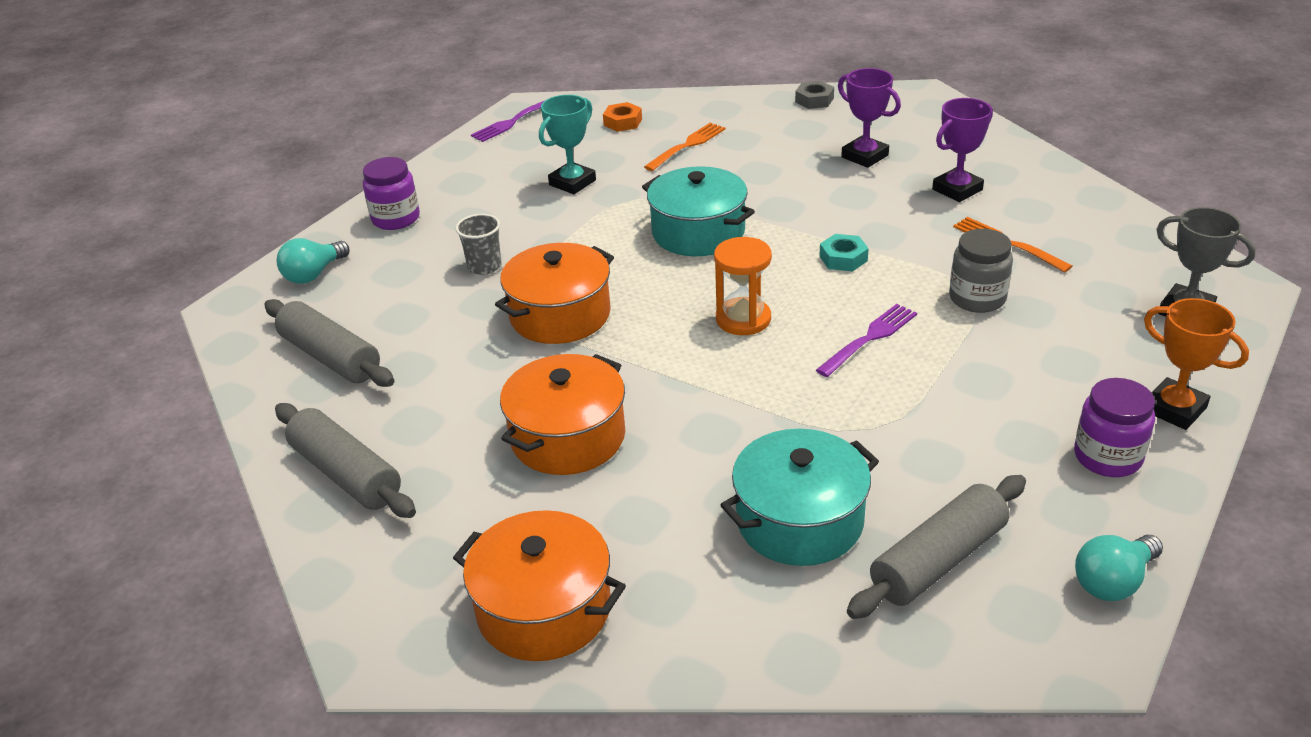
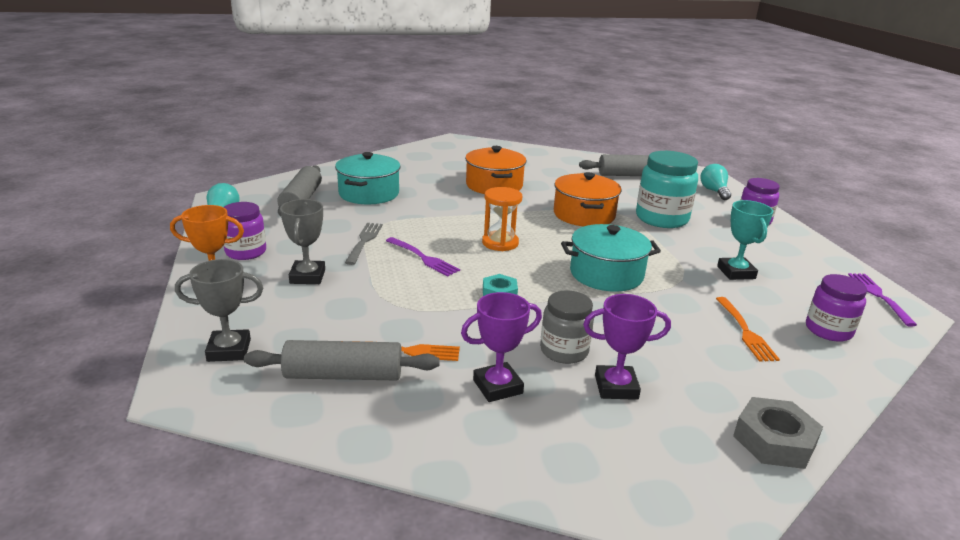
camera: 130 degrees right, 10 degrees down
(346, 474) = (545, 158): grey rolling pin -> grey rolling pin (343, 375)
(484, 266) = (661, 218): grey cup -> turquoise jar
(544, 609) = (424, 156): orange pot -> none
(623, 122) = (828, 330): orange nut -> purple jar
(814, 100) = (774, 441): grey nut -> grey nut, size x1.54
(869, 339) = (423, 258): purple fork -> purple fork turned 45 degrees counterclockwise
(918, 401) = (364, 242): none -> grey fork
(957, 189) = (497, 387): purple trophy -> purple trophy turned 60 degrees clockwise
(977, 298) = (385, 302): grey jar -> grey jar (564, 351)
(1043, 372) = (307, 276): none -> grey trophy

